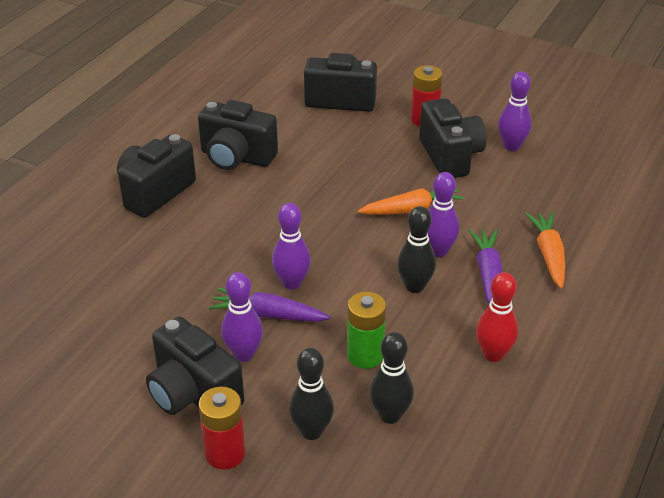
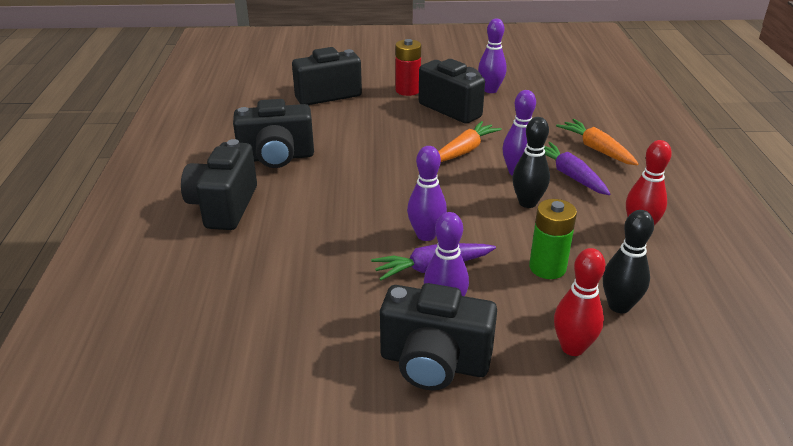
camera: 30 degrees left, 5 degrees down
(225, 453) = (519, 403): red battery -> none
(311, 431) = (572, 347): black bowling pin -> red bowling pin

